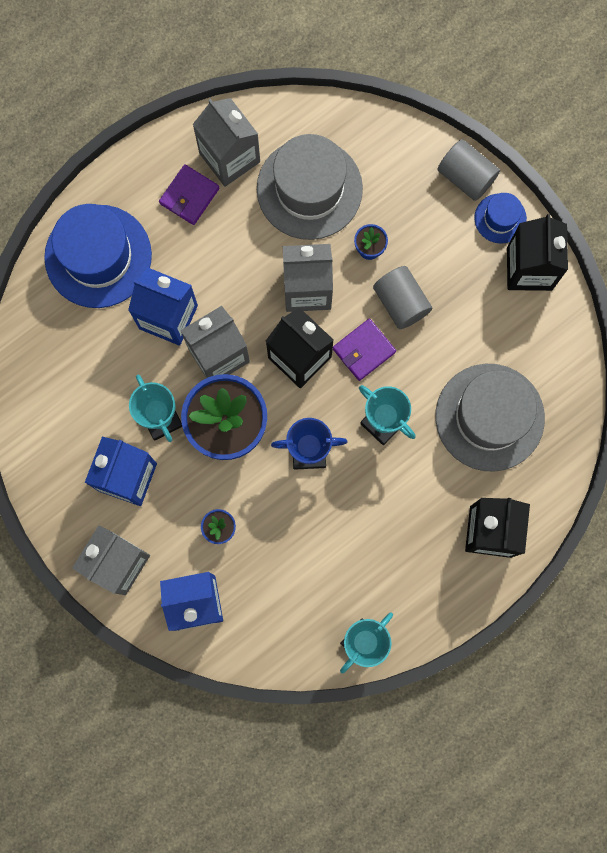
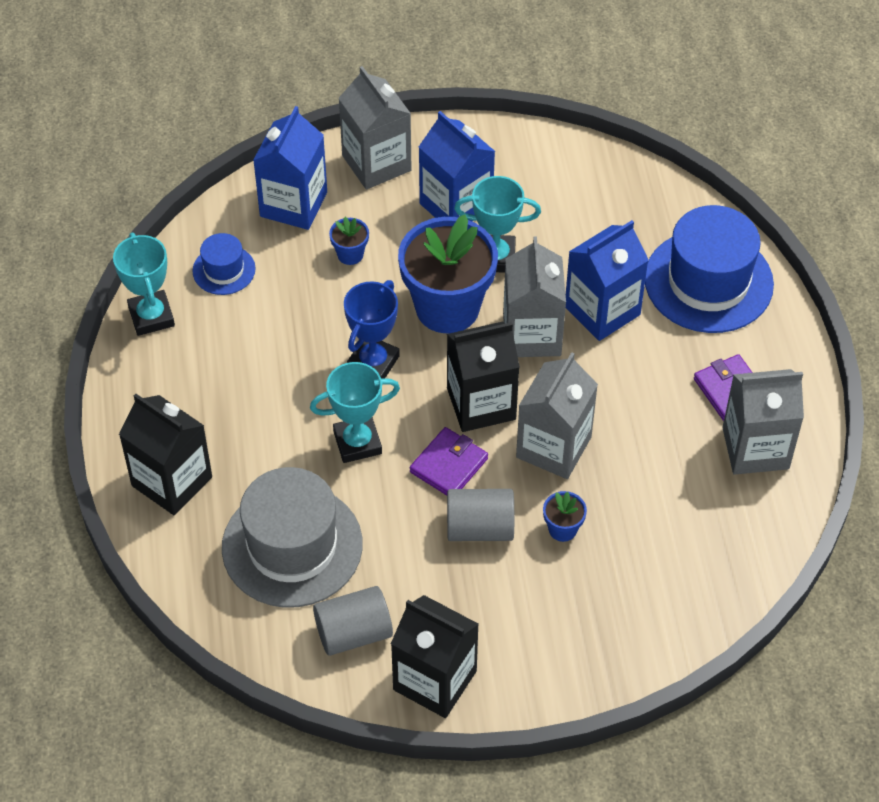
camera: 120 degrees right, 25 degrees down
(309, 189) = (671, 506): grey hat -> none
(364, 350) = (449, 465): purple wallet -> purple wallet turned 45 degrees clockwise
(466, 177) = (590, 674): grey cylinder -> grey cylinder (353, 633)
(500, 218) = (516, 683): blue hat -> blue hat (224, 270)

